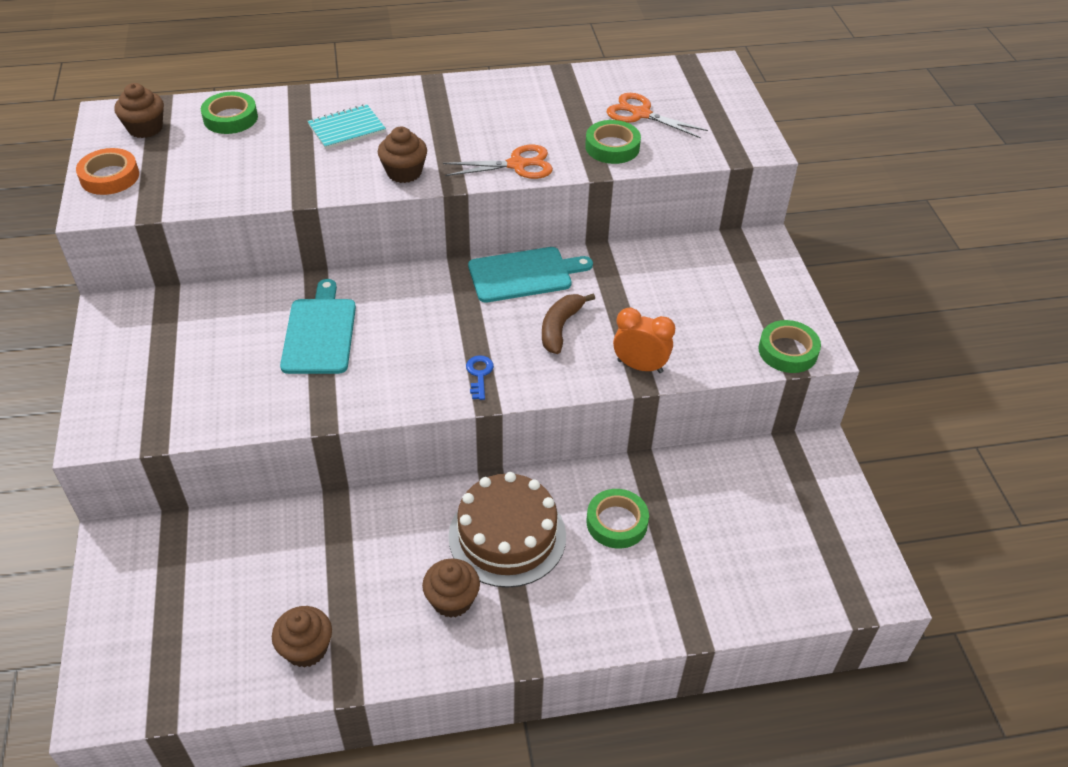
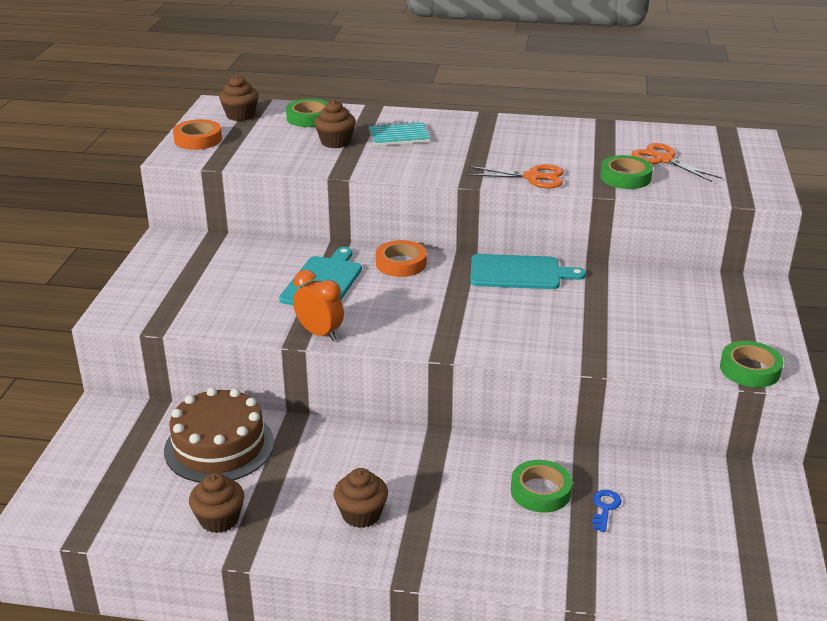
camera: 20 degrees right, 15 degrees down
(395, 288) = (401, 263): none -> orange tape
(404, 172) = (432, 168): brown cupcake -> brown cupcake (335, 142)
(479, 374) = (446, 333): blue key -> blue key (605, 508)
(507, 536) = (433, 479): brown cake -> brown cake (219, 446)
(560, 327) = (535, 314): brown banana -> none
(640, 366) = (597, 354): orange clock -> orange clock (319, 333)

